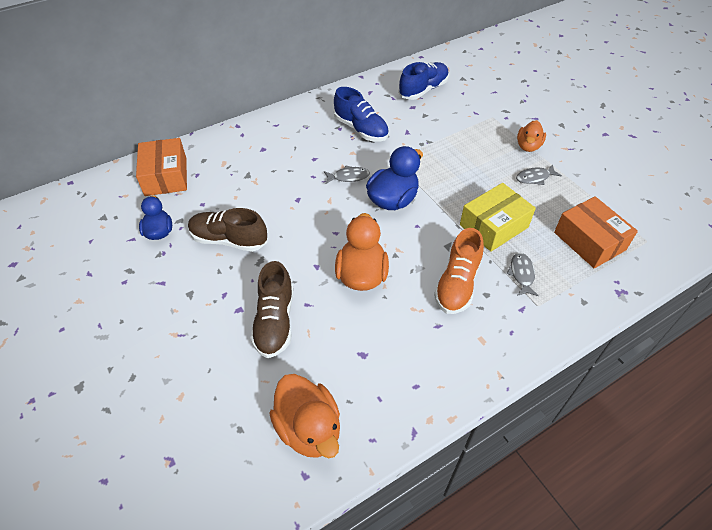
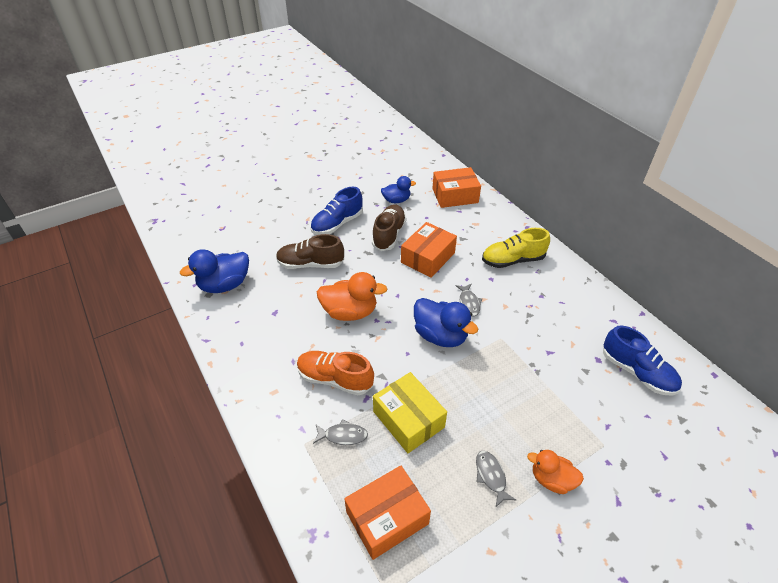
camera: 90 degrees right, 5 degrees down
(276, 205) = (427, 257): none -> orange box
(288, 141) = (512, 260): none -> yellow shoe
(309, 428) = (225, 285): orange duck -> blue duck
(361, 129) = (543, 312): blue shoe -> blue shoe (337, 224)

